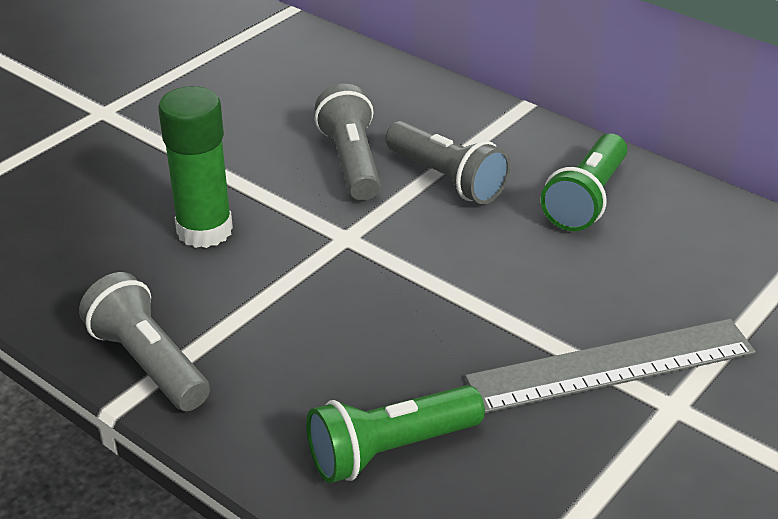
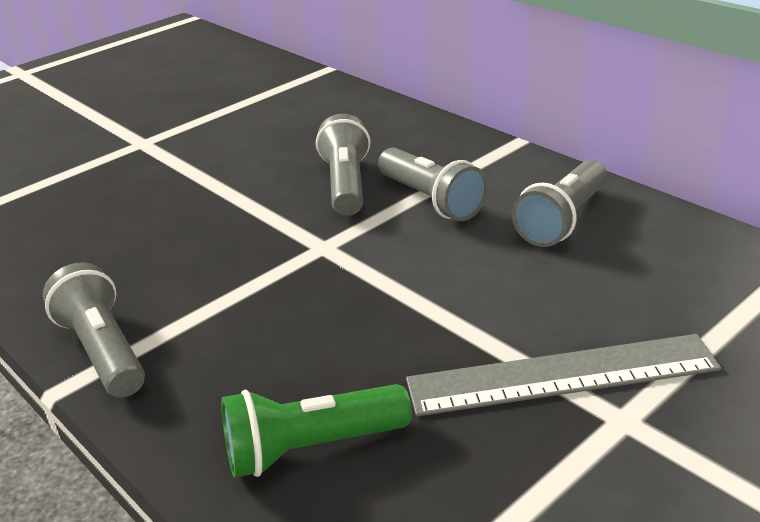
camera: 10 degrees right, 5 degrees down
(204, 230) = (196, 238): green glue stick -> none
(586, 199) = (562, 220): green flashlight -> grey flashlight

